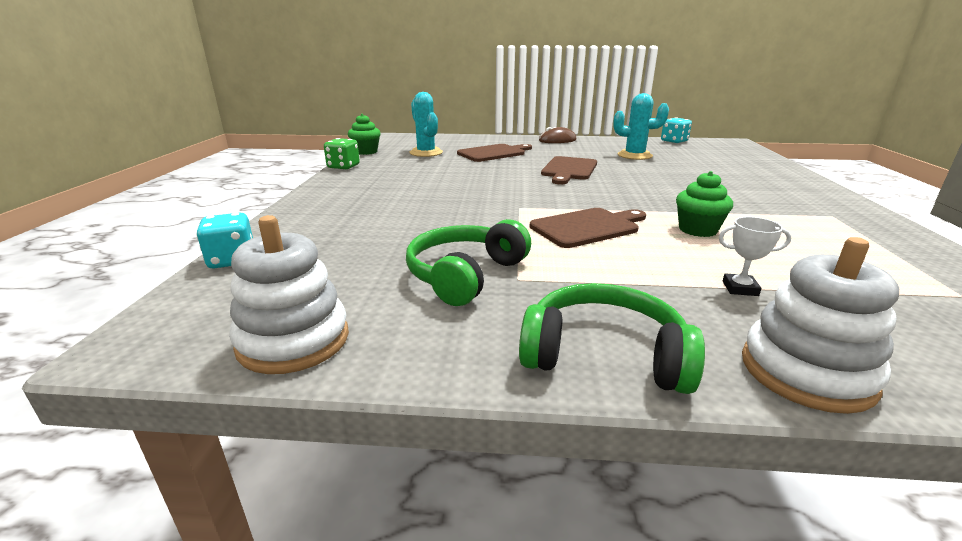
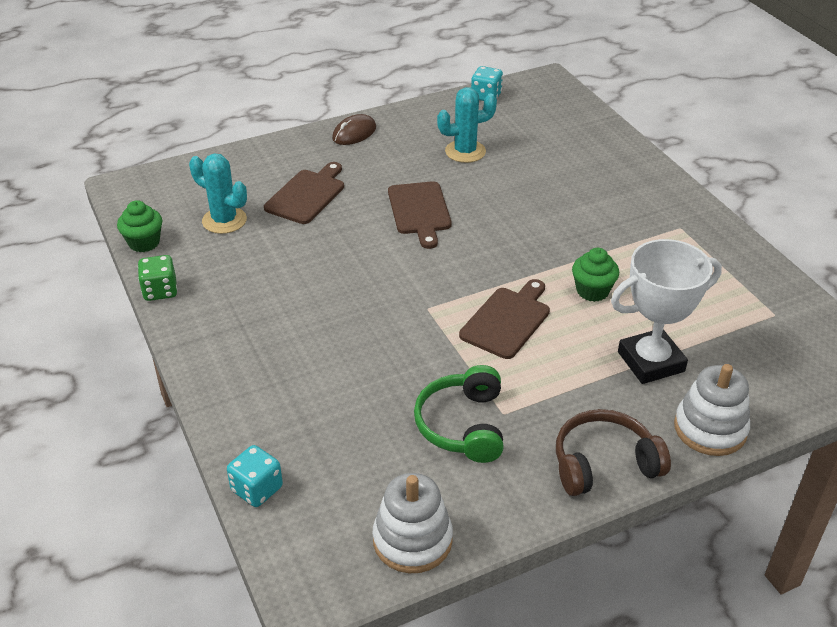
camera: 30 degrees left, 15 degrees up
(604, 355) = (604, 463): green headphones -> brown headphones
(740, 288) = (650, 361): white trophy -> white trophy, size x2.44

